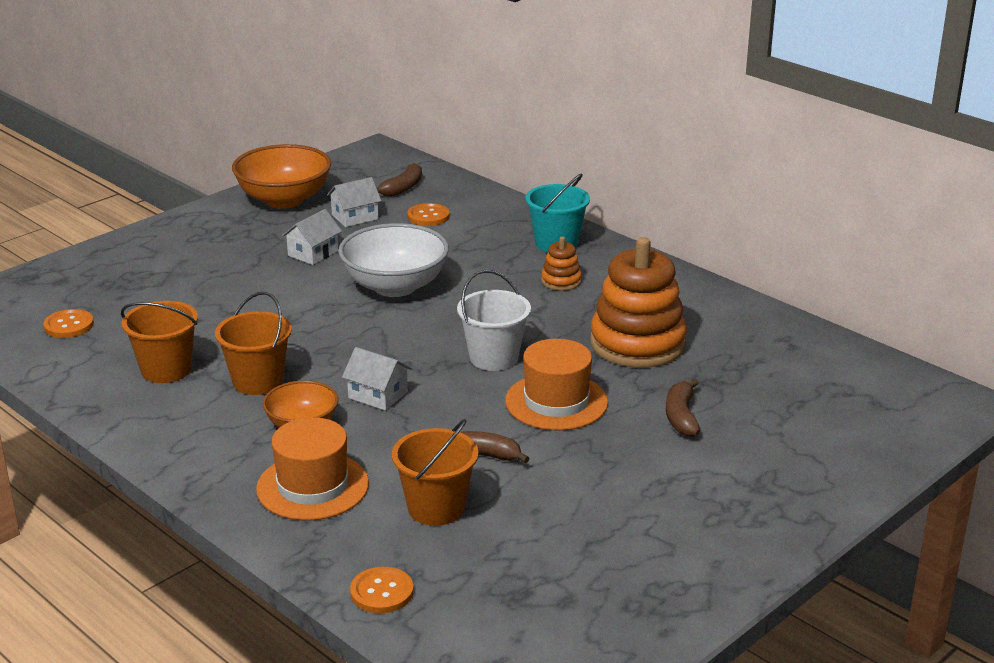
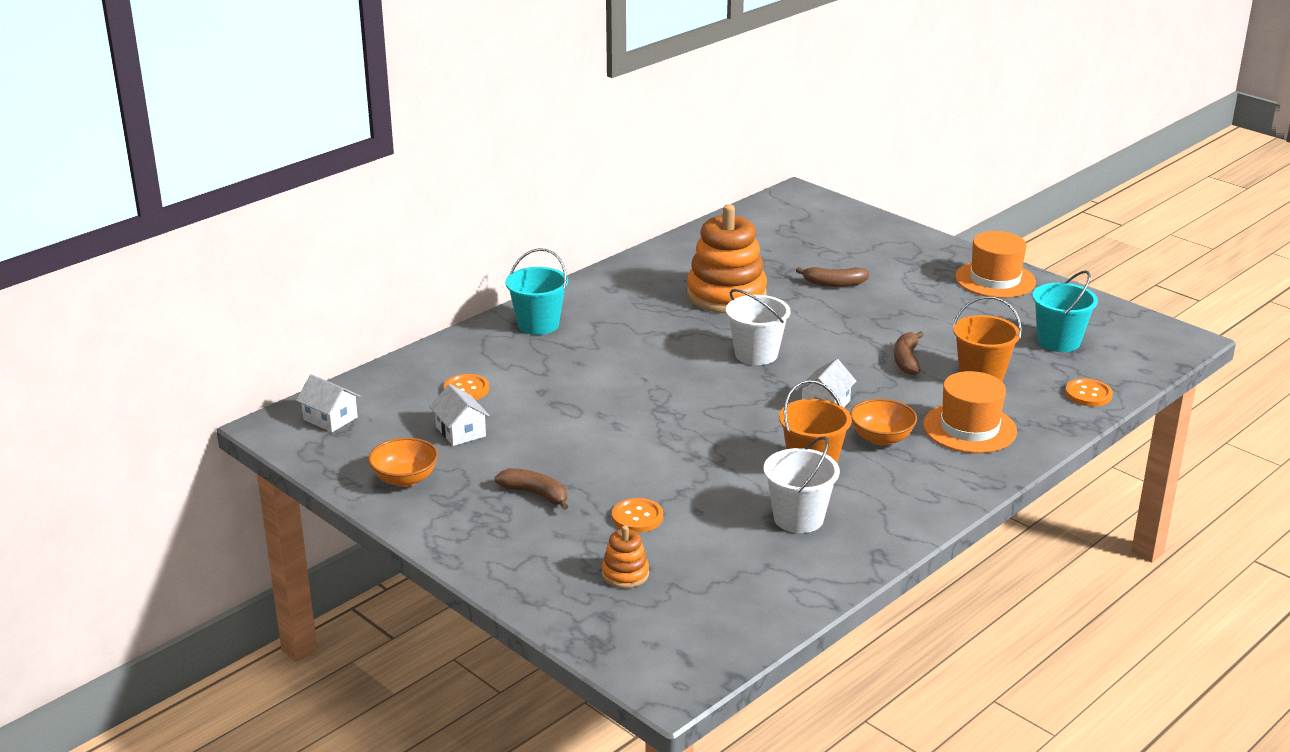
camera: 90 degrees left, 0 degrees up
(69, 325) = (712, 593): orange button -> orange button (637, 517)
(166, 370) = (798, 518): orange bucket -> white bucket
(284, 200) = (405, 479): orange bowl -> orange bowl, size x0.59
(313, 253) = (547, 452): white house -> white house (330, 418)
(395, 286) = (624, 403): white bowl -> none
(402, 188) = (390, 406): brown banana -> brown banana (536, 494)
(531, 586) = (1058, 341): none -> turquoise bucket
(556, 402) = (822, 329): orange hat -> orange hat (995, 279)
(561, 281) = (615, 324): orange stacking toy -> orange stacking toy (625, 574)

